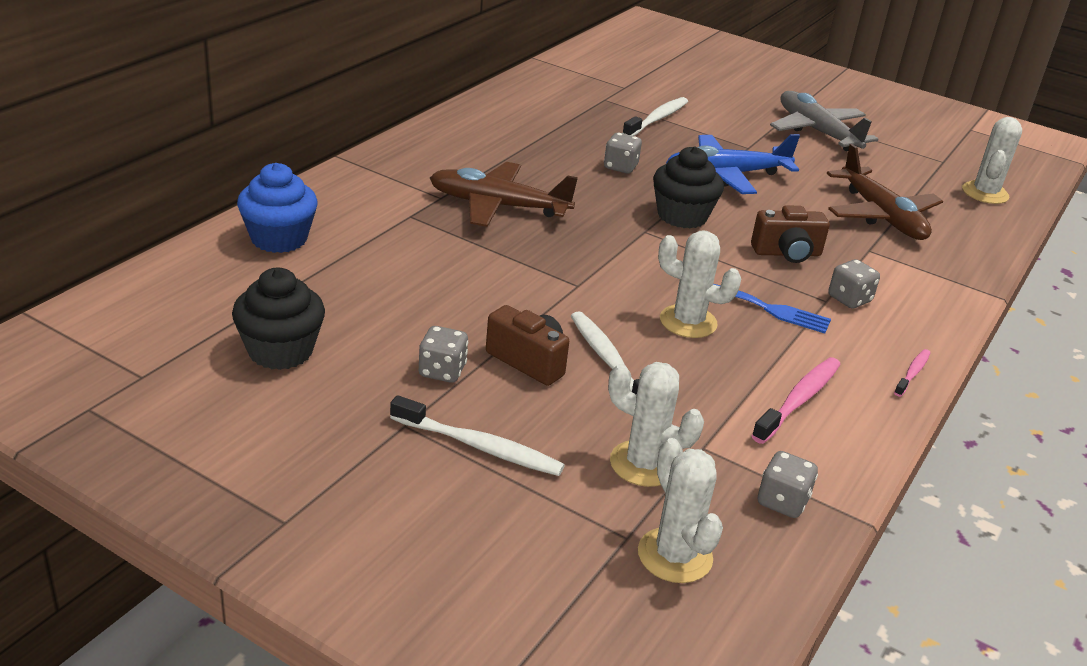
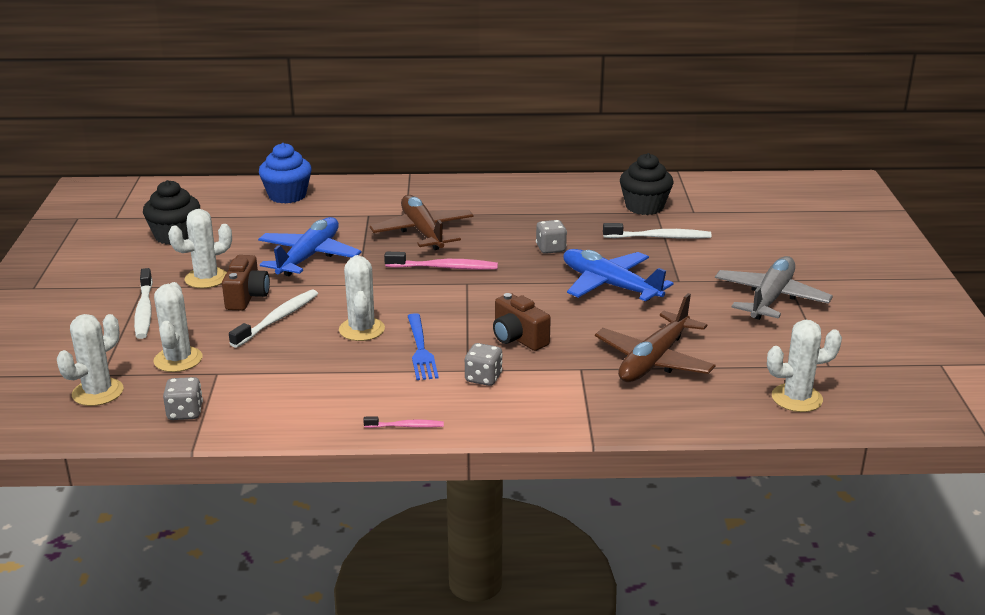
camera: 60 degrees right, 5 degrees down
(442, 371) = (206, 278): grey dice -> white cactus
(471, 287) = (309, 257): none -> blue plane
(682, 216) = (511, 288): black cupcake -> black cupcake (644, 207)
(798, 400) = (311, 391): pink toothbrush -> pink toothbrush (444, 267)

